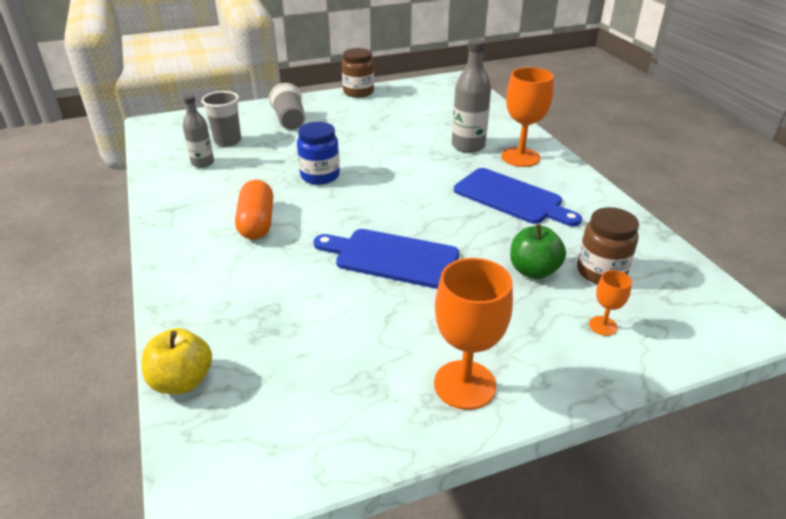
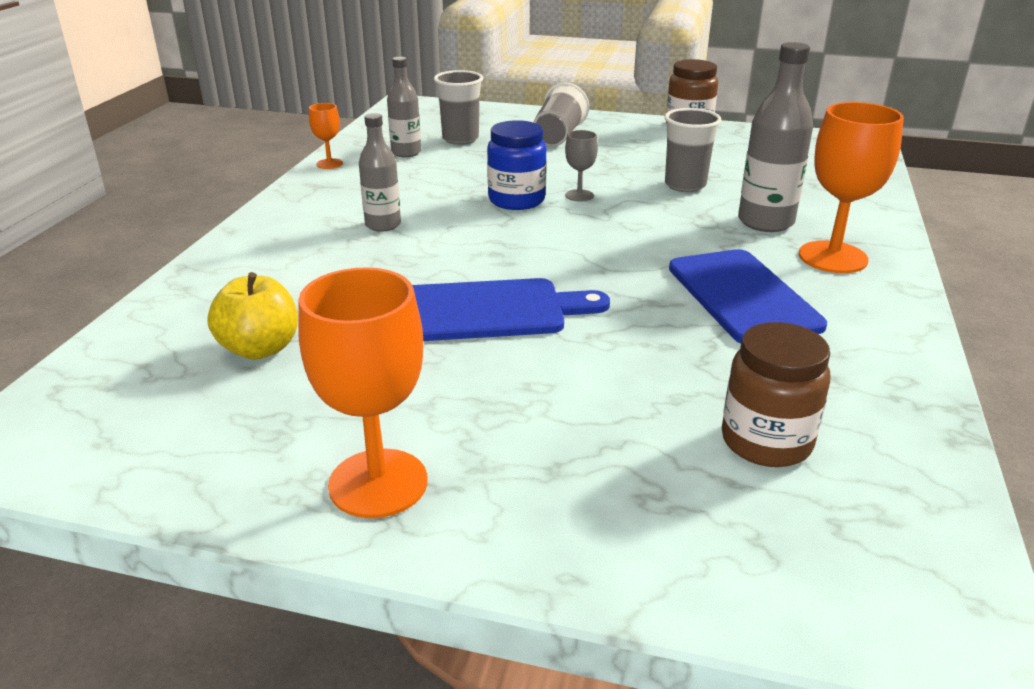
camera: 35 degrees right, 5 degrees down
(182, 381) = (116, 341): yellow apple -> yellow apple (260, 349)
(257, 223) = (383, 225): orange capsule -> grey bottle
(353, 160) = (579, 195): none -> grey goblet
(391, 257) = (483, 311): blue cutting board -> blue cutting board turned 120 degrees clockwise
(402, 135) = (685, 185): none -> grey cup
(533, 271) = (656, 398): green apple -> none
(603, 326) = (670, 509): orange goblet -> orange goblet (329, 164)

